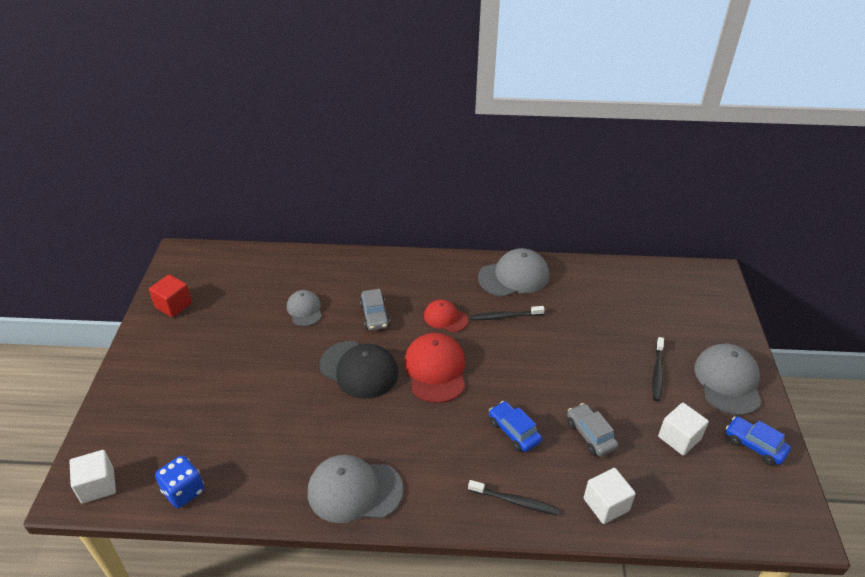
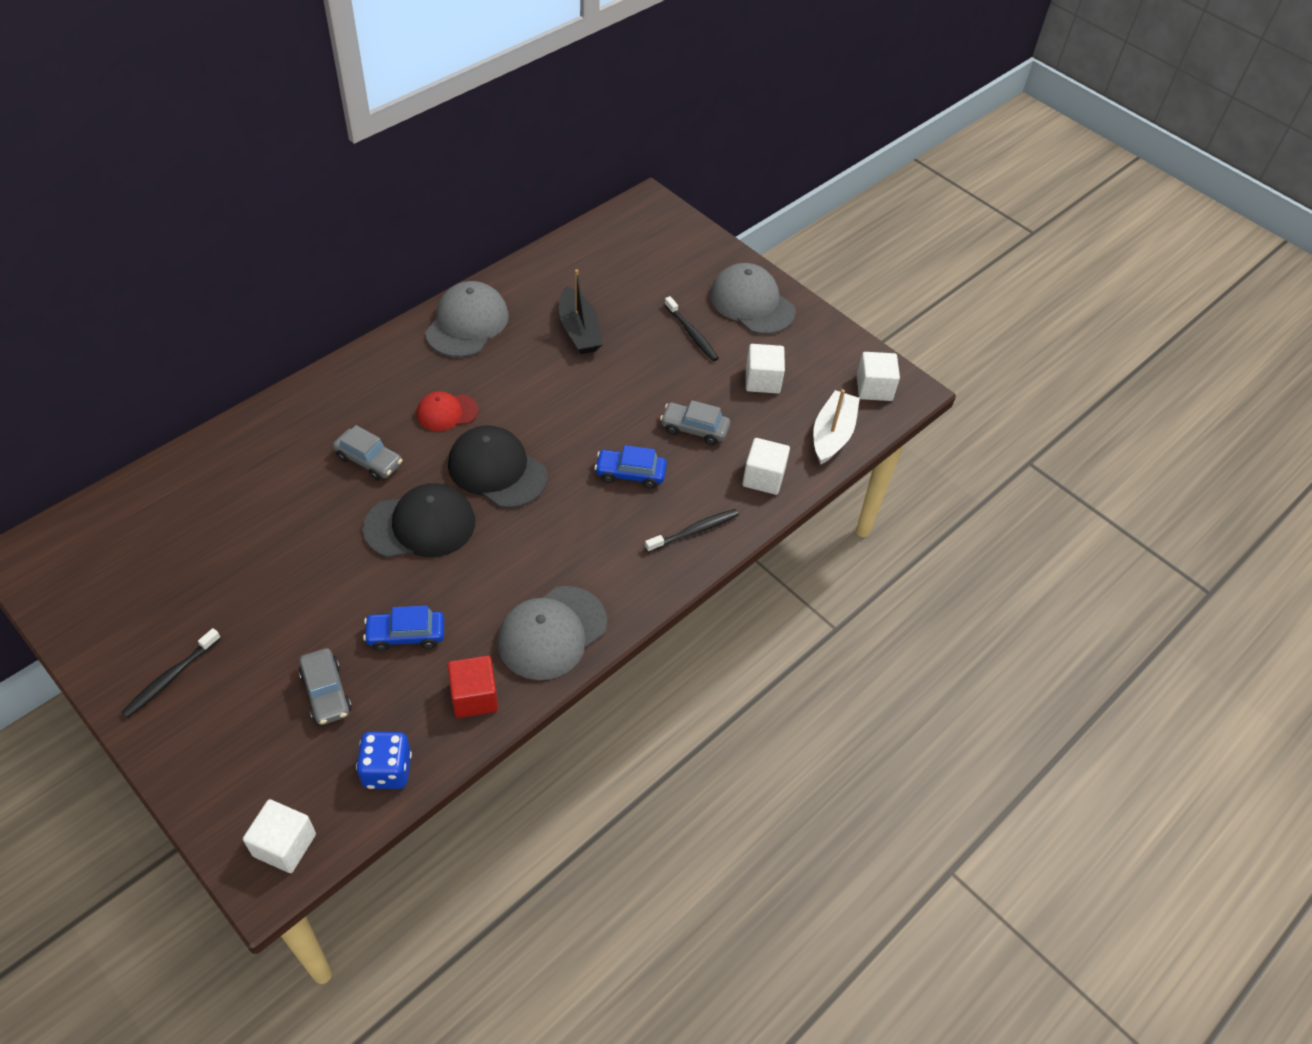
camera: 50 degrees left, 10 degrees up
(173, 305) = (104, 617): red cube -> red cube (474, 697)
(210, 422) = (326, 692): none -> grey car
(304, 310) = (281, 508): grey cap -> none
(435, 370) = (497, 470): red cap -> black cap
(505, 316) = (504, 371): black toothbrush -> black toothbrush (170, 678)
(579, 322) = (579, 330): none -> black boat
(696, 515) = (832, 435): none -> white boat
(754, 445) = (820, 346): blue car -> blue car (406, 635)
(771, 507) = (874, 388): none -> white cube

